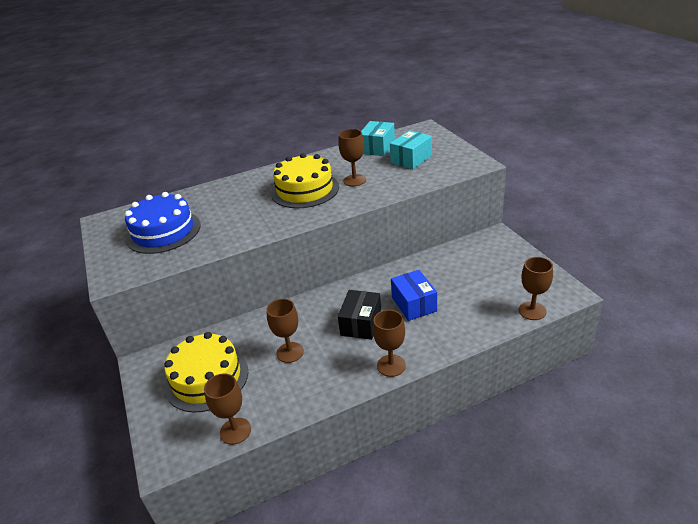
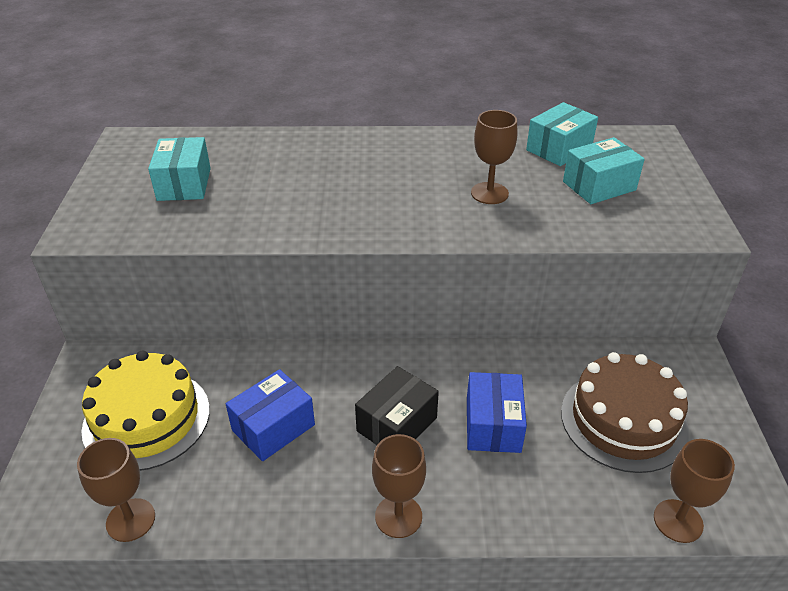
camera: 20 degrees right, 5 degrees up
(163, 232) = (184, 184): blue cake -> turquoise box
(290, 352) = (273, 427): brown goblet -> blue box
(305, 190) = (408, 184): yellow cake -> none
(479, 277) = (623, 420): none -> brown cake

